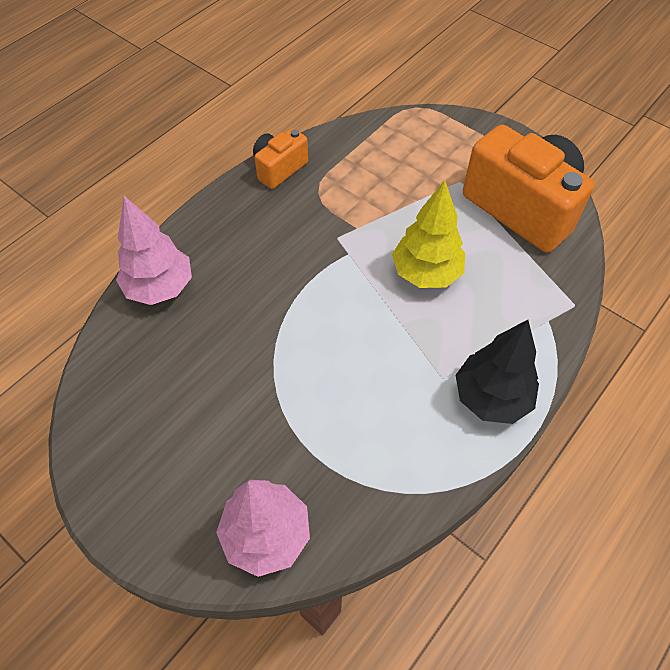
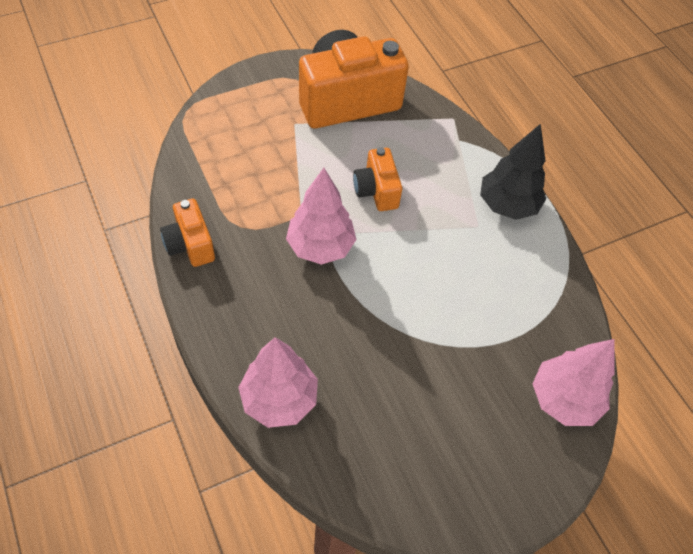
camera: 70 degrees left, 0 degrees up
(331, 255) = (320, 247): none -> pink tree
(426, 273) = (376, 191): yellow tree -> orange camera

